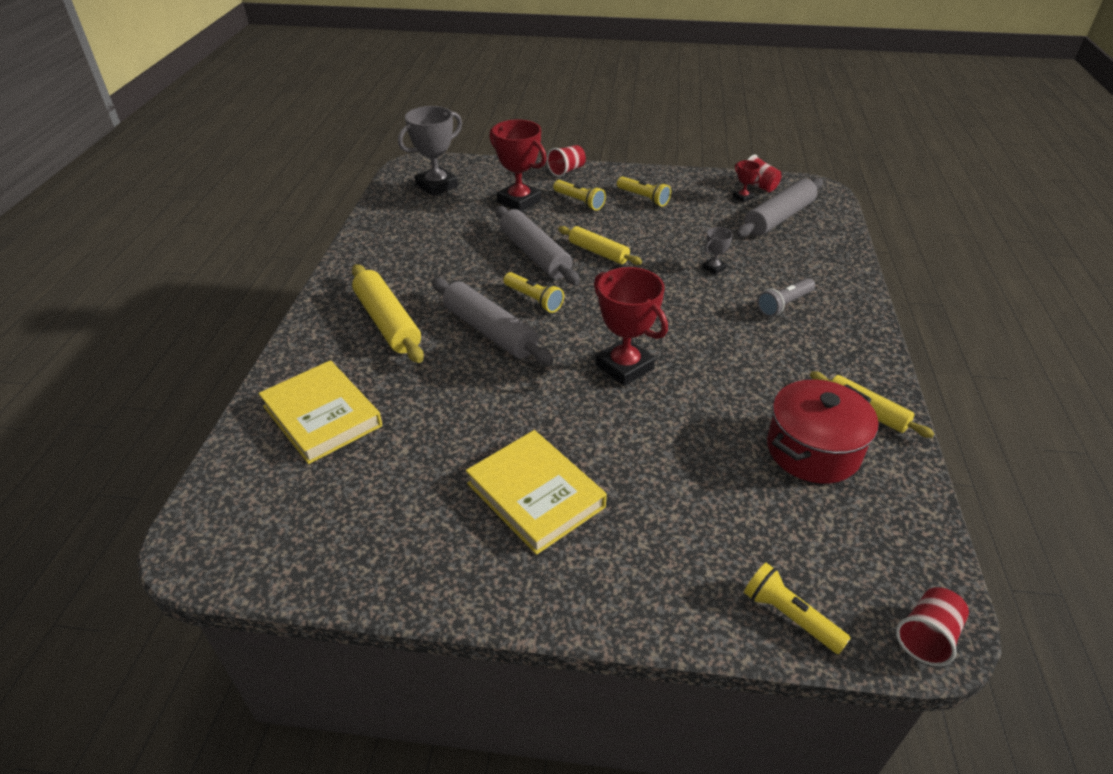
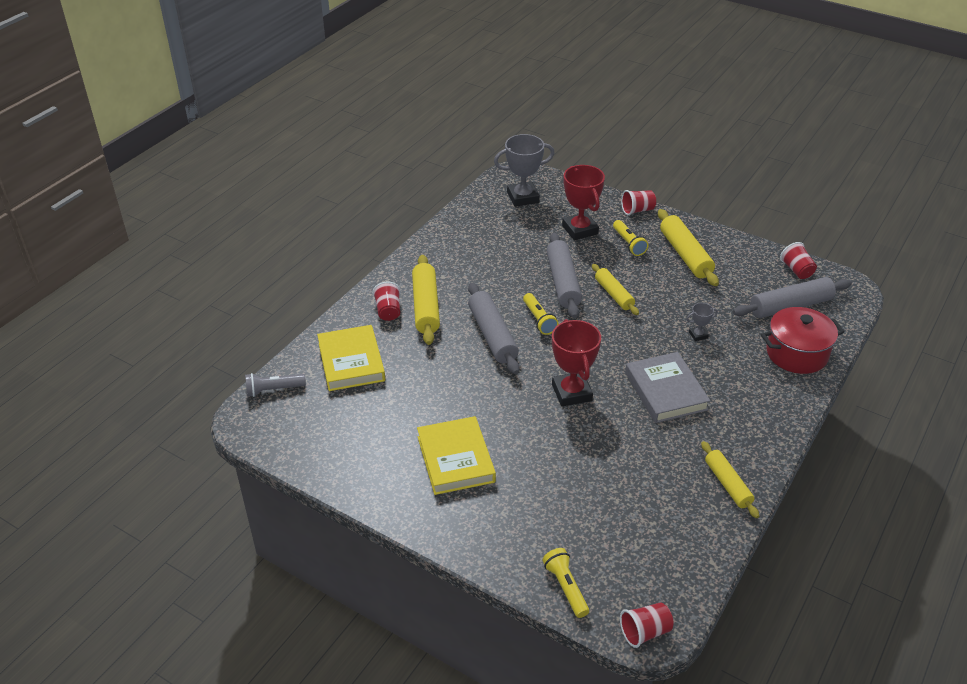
camera: 25 degrees right, 0 degrees up
(341, 340) = (388, 311): none -> red cup
(643, 198) = (685, 255): yellow flashlight -> yellow rolling pin
(725, 333) = (666, 391): none -> grey book
(743, 197) = (773, 278): red trophy -> none
(784, 304) = (732, 383): grey flashlight -> grey flashlight (273, 390)
(813, 450) = (664, 496): red pot -> red pot (796, 353)

